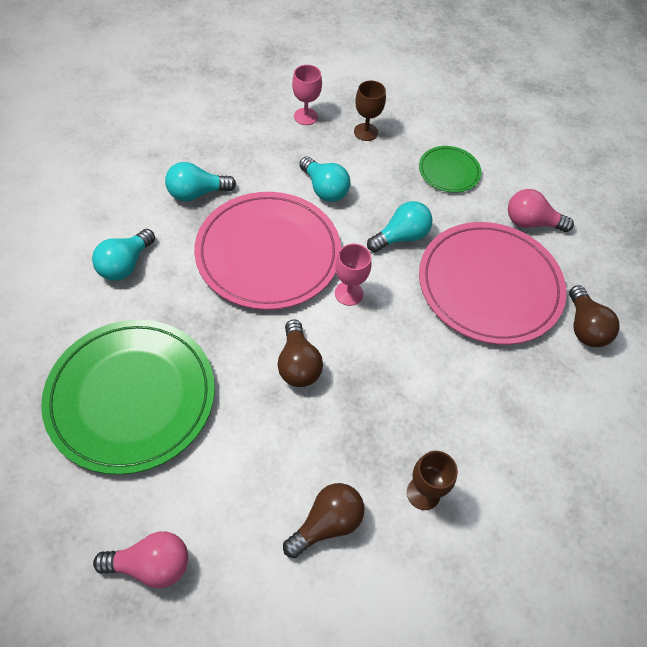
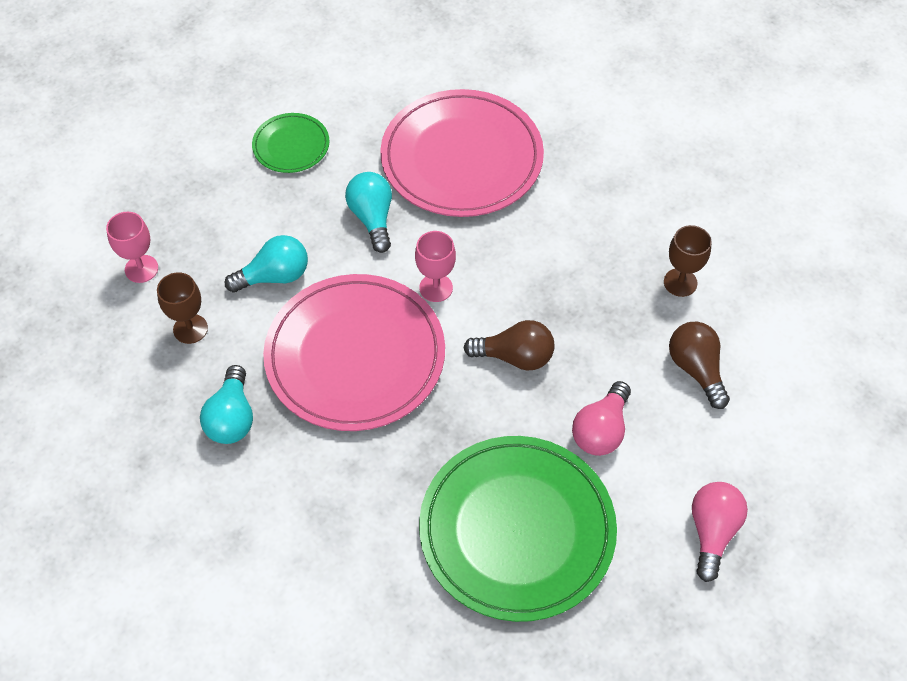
camera: 70 degrees left, 0 degrees up
(125, 264) = (324, 516): turquoise light bulb -> none
(366, 132) = (195, 210): brown goblet -> brown goblet (190, 329)
(531, 222) = (390, 95): pink light bulb -> pink light bulb (601, 430)
(584, 327) = (533, 97): brown light bulb -> none

